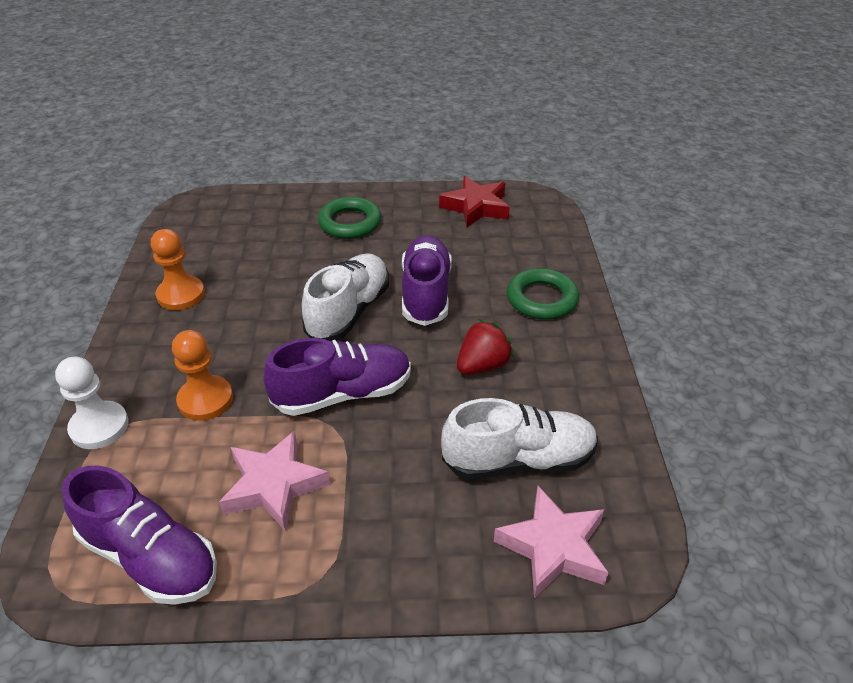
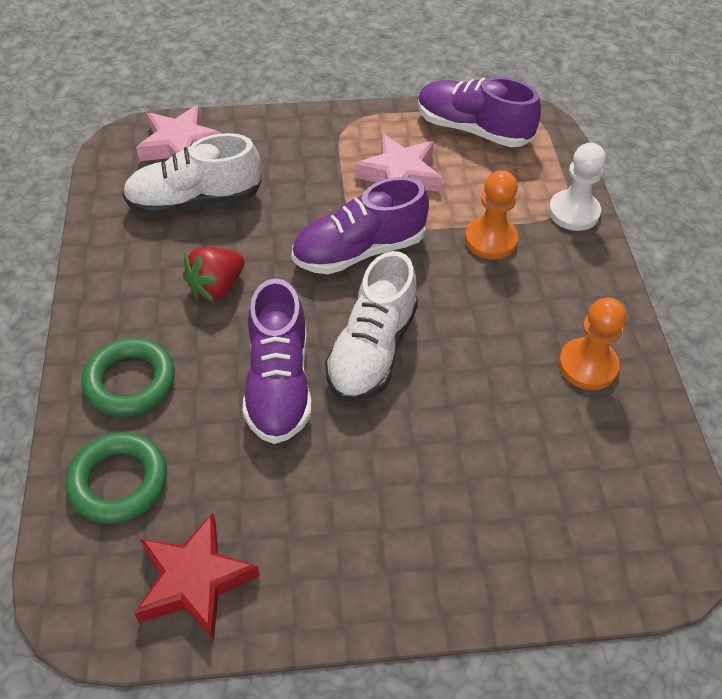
camera: 175 degrees right, 10 degrees up
(350, 223) = (404, 524): green ring -> green ring (118, 482)

